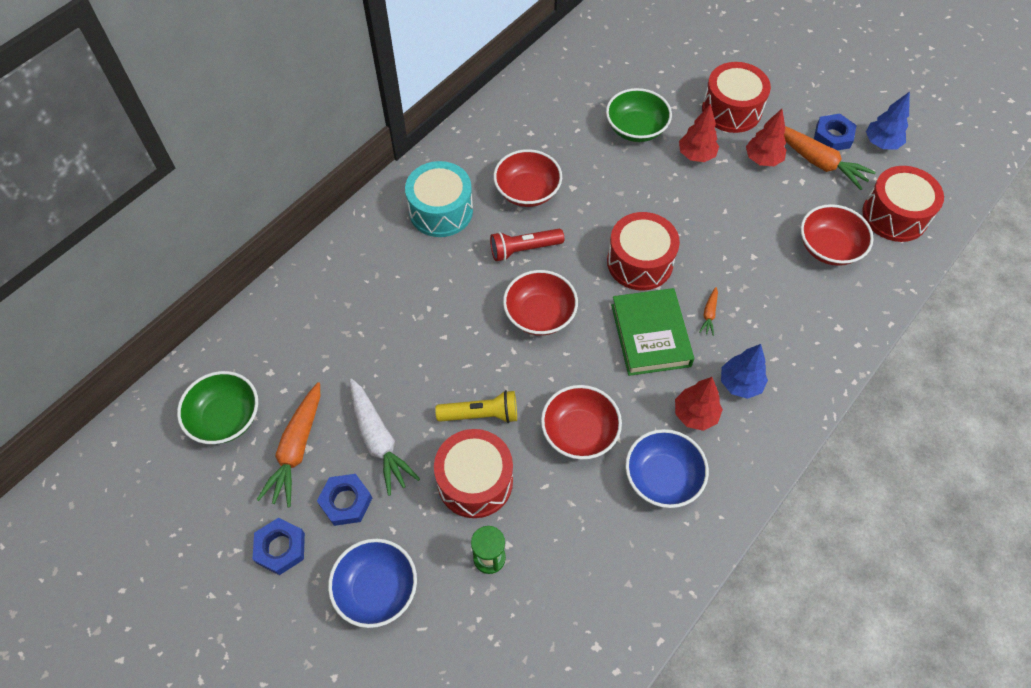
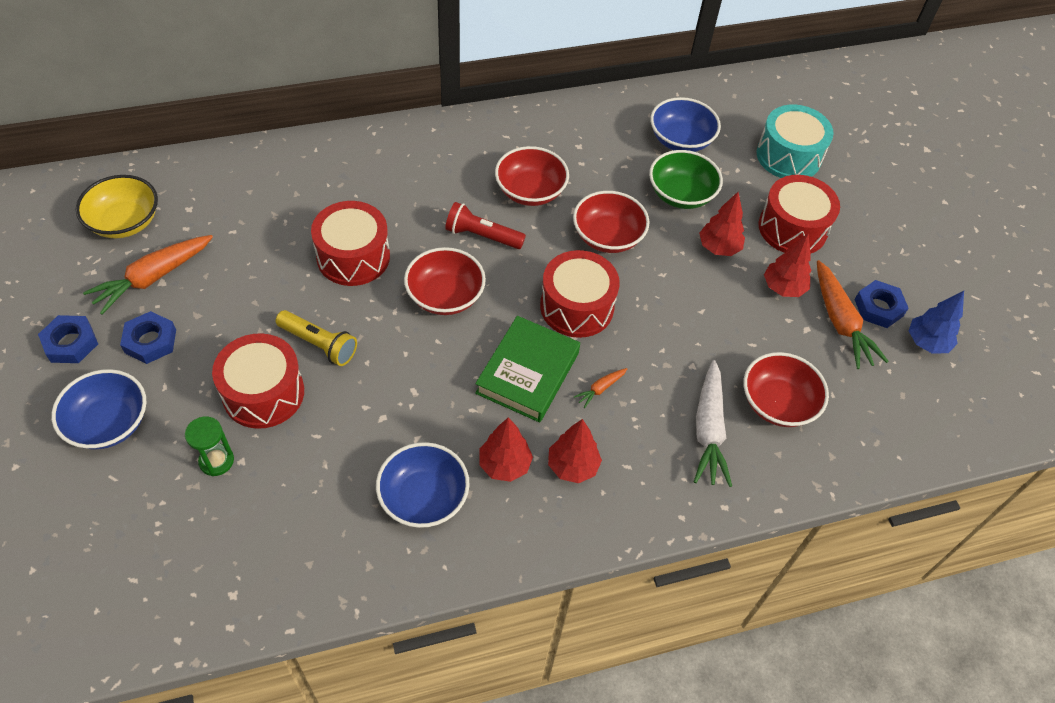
camera: 30 degrees right, 5 degrees down
(226, 418) = (125, 222): green bowl -> yellow bowl
(378, 440) = (219, 311): white carrot -> white carrot (708, 430)
(441, 211) = (440, 165): turquoise drum -> turquoise drum (788, 156)
(579, 432) = (387, 412): red bowl -> red bowl (608, 236)
(599, 85) = (680, 140): none -> blue bowl
(740, 384) = (572, 466): blue tree -> red tree
(895, 215) = (878, 415): red drum -> red drum (353, 257)

